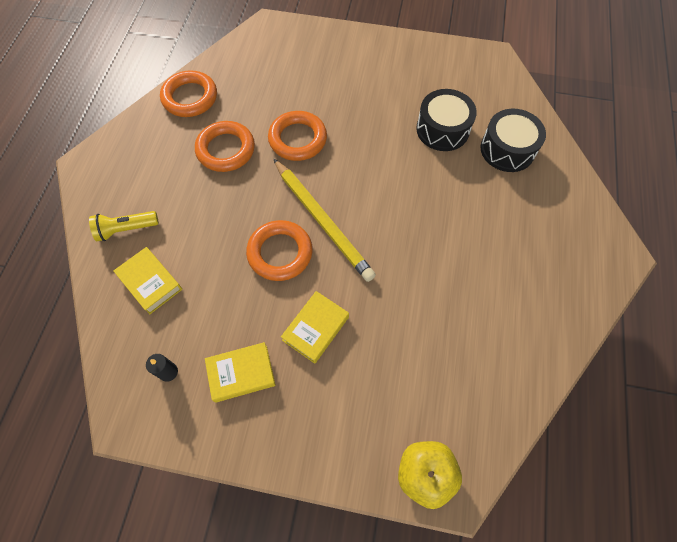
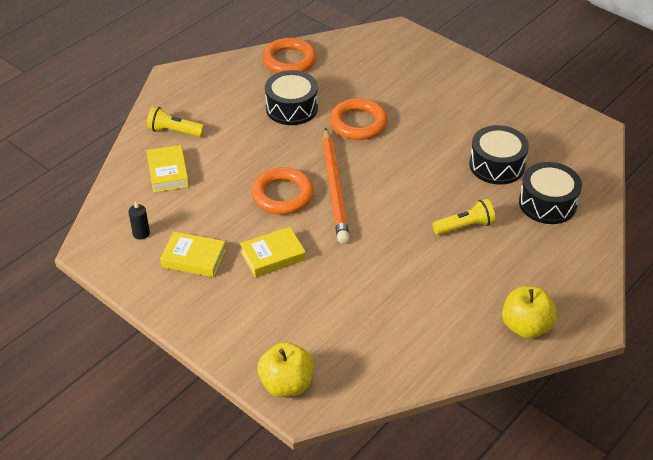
camera: 30 degrees right, 20 degrees down
(226, 150) = (291, 108): orange ring -> black drum
(322, 221) = (334, 188): yellow pencil -> orange pencil
(459, 206) = (465, 226): none -> yellow flashlight
(576, 286) = (526, 326): none -> yellow apple

